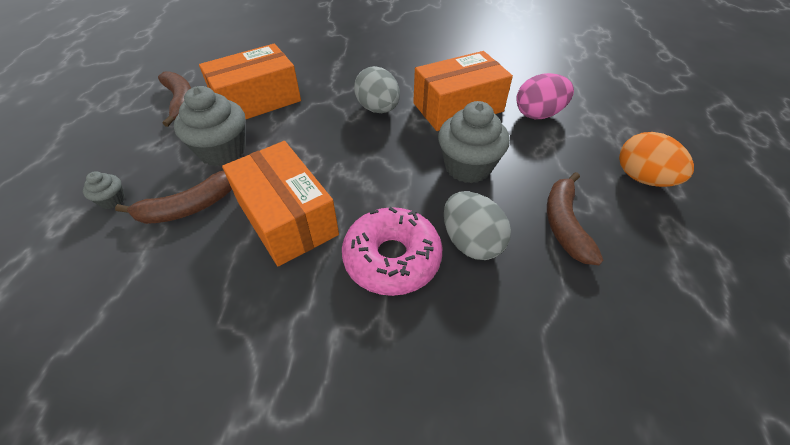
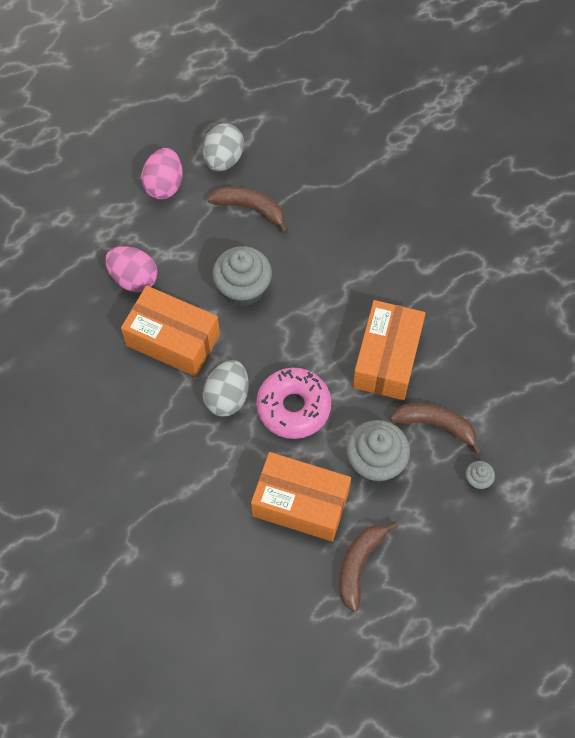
camera: 130 degrees left, 15 degrees up
(392, 258) = (360, 278): pink donut -> pink donut (293, 407)
(471, 242) = (310, 247): grey egg -> grey egg (223, 159)
(564, 224) = (250, 208): brown banana -> brown banana turned 120 degrees counterclockwise
(642, 178) = (164, 185): orange egg -> pink egg

